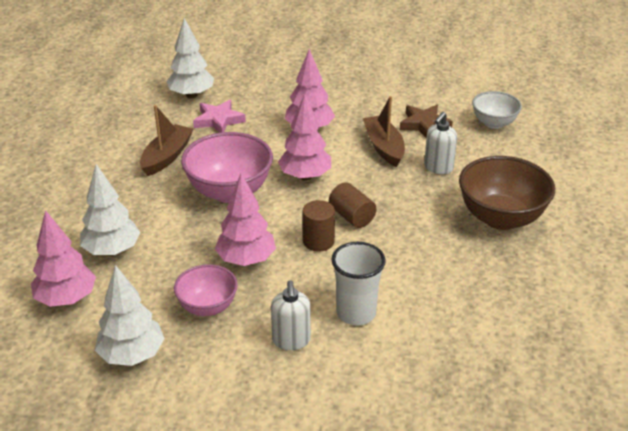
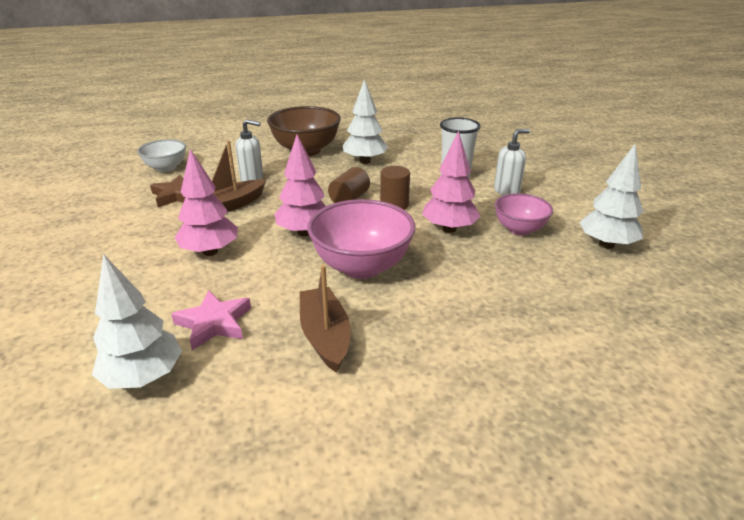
camera: 115 degrees left, 5 degrees down
(67, 299) = (607, 304): pink tree -> none
(112, 251) = (519, 306): white tree -> white tree (365, 161)
(167, 156) = (325, 336): brown boat -> brown boat turned 75 degrees clockwise

